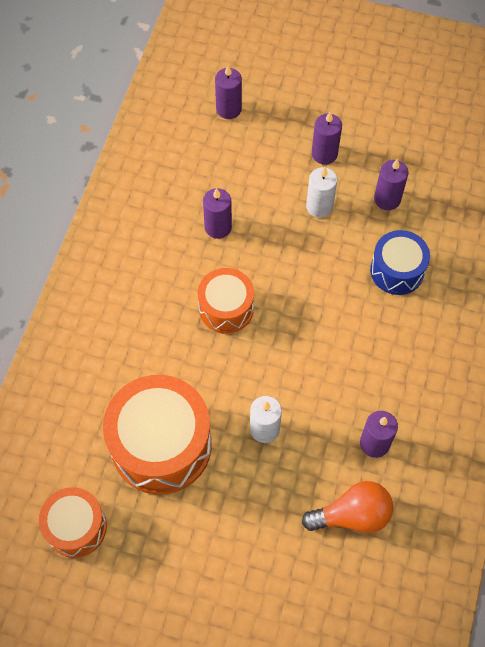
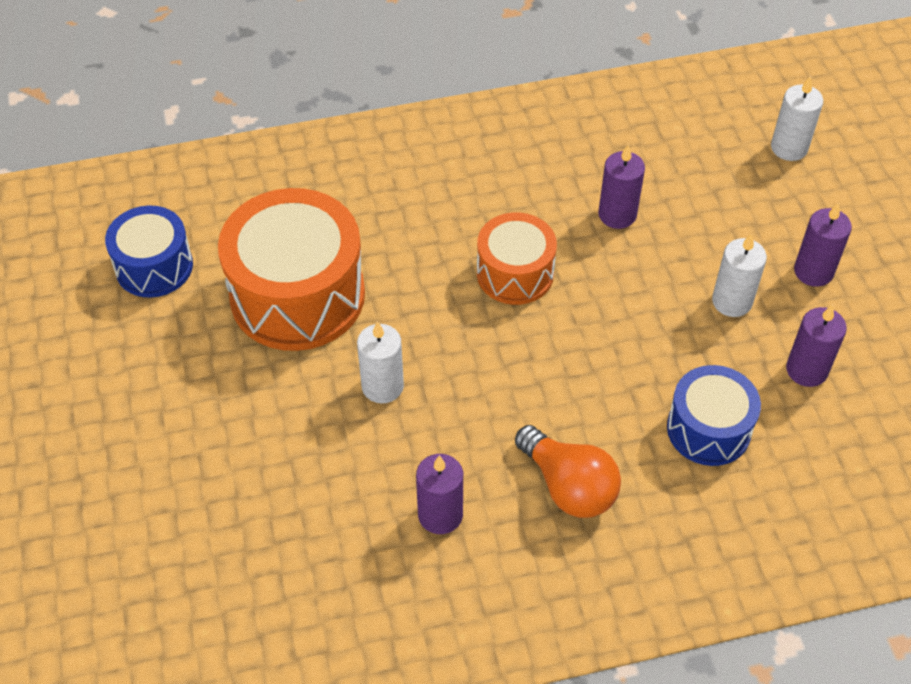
camera: 60 degrees right, 10 degrees down
(76, 527) = (154, 266): orange drum -> blue drum
(228, 109) = (789, 148): purple candle -> white candle
(352, 515) = (326, 534): orange light bulb -> orange light bulb (568, 486)

